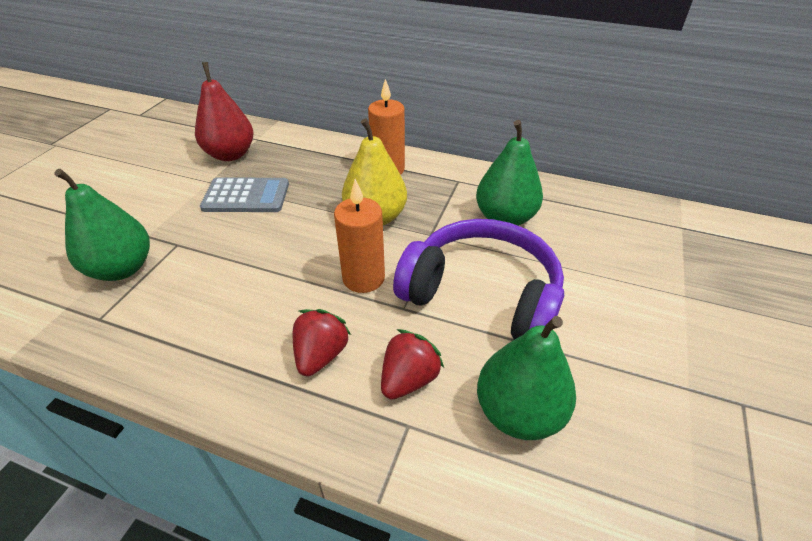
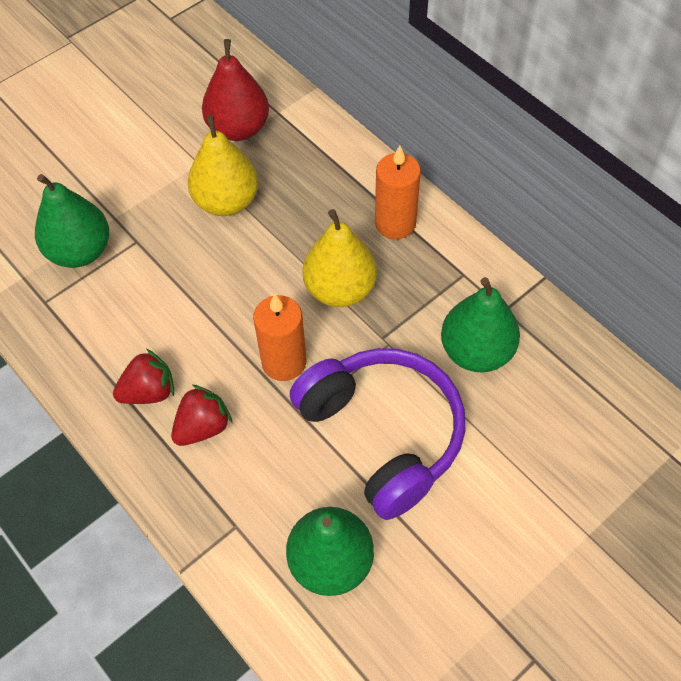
camera: 30 degrees right, 15 degrees up
(246, 196) = (226, 201): grey calculator -> yellow pear
(409, 379) = (261, 486): red strawberry -> red strawberry (149, 391)

